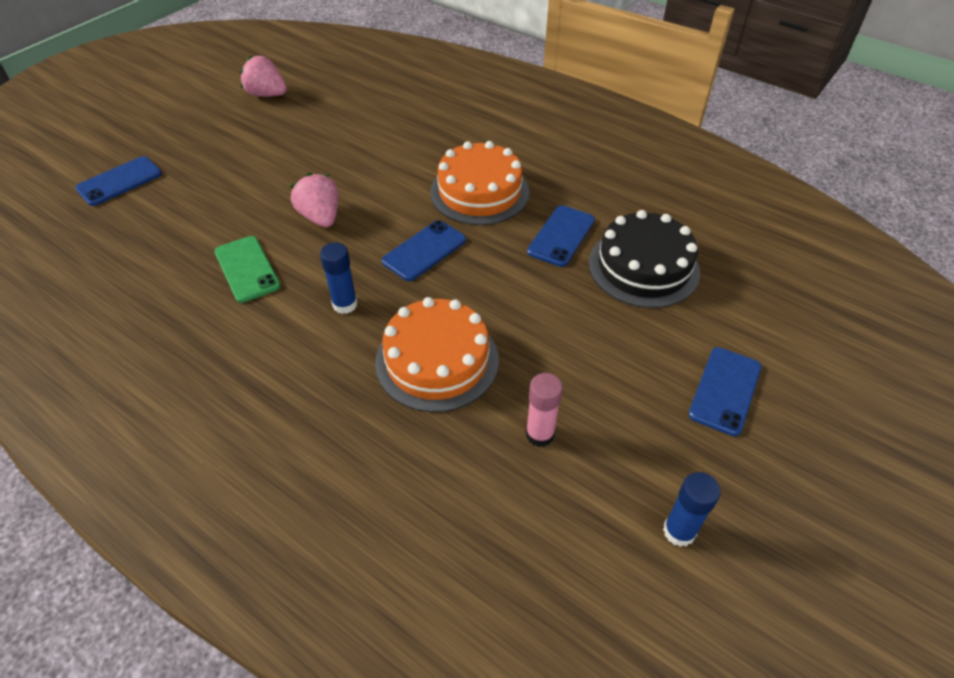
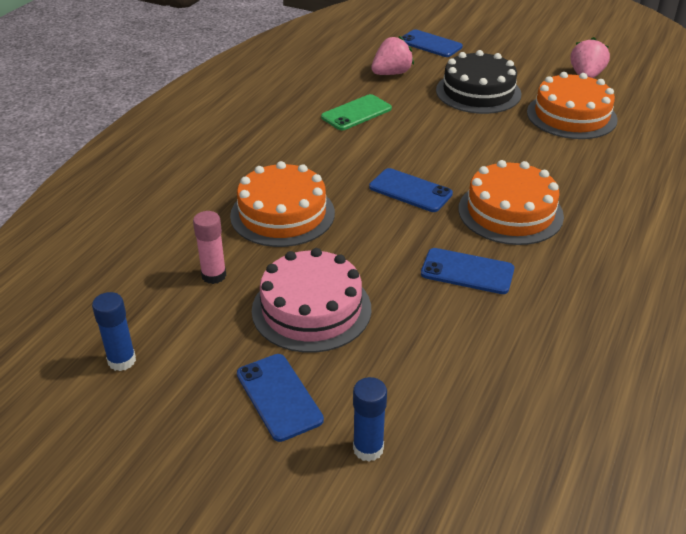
camera: 80 degrees right, 10 degrees down
(320, 217) = (430, 133): pink strawberry -> pink strawberry (391, 73)
(334, 120) = (571, 115): none -> orange cake
(345, 304) = (332, 161): blue glue stick -> blue glue stick (368, 449)
(604, 353) = (311, 309): none -> pink cake
(643, 267) = (442, 334): black cake -> black cake (478, 92)
(725, 390) = (279, 397): blue phone -> blue phone turned 45 degrees clockwise

